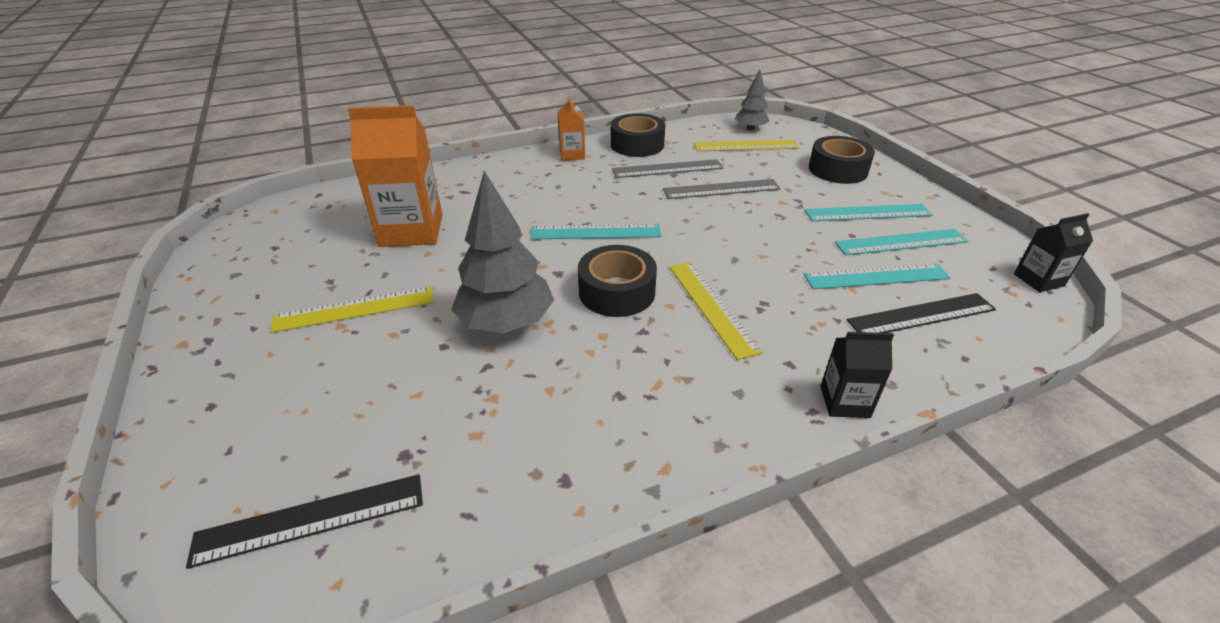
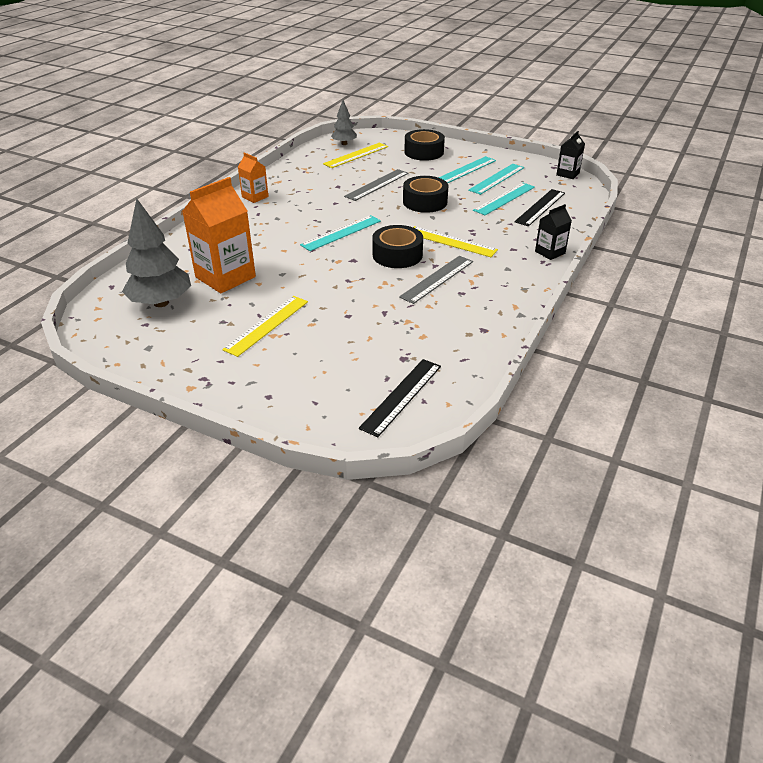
camera: 40 degrees left, 0 degrees up
(506, 323) = (363, 292): grey tree -> grey tree (161, 303)
(637, 145) = (288, 176): black tape -> black tape (425, 202)
(667, 169) = (329, 184): grey ruler -> grey ruler (437, 279)

